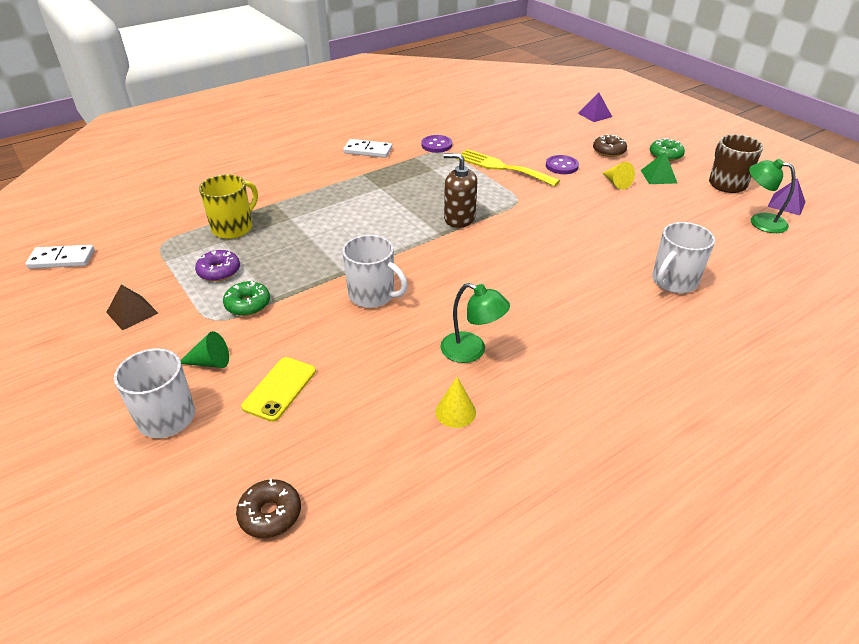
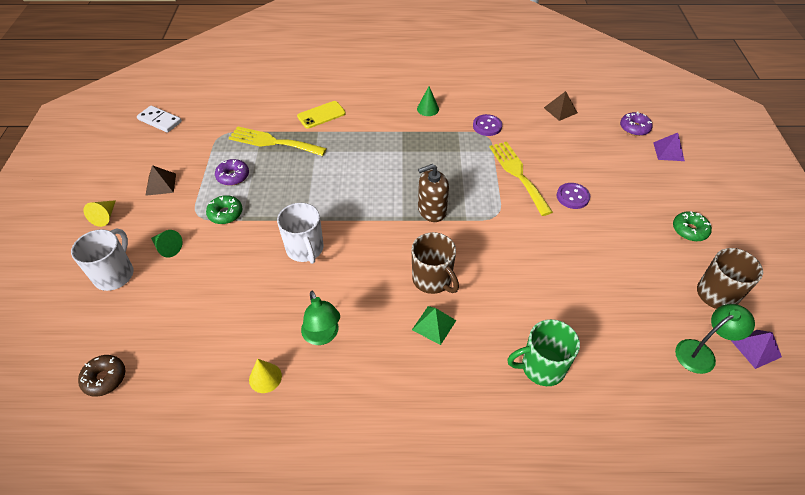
camera: 35 degrees right, 10 degrees up
(233, 228) = (273, 142): yellow mug -> yellow fork
(279, 389) = (185, 292): yellow phone -> yellow phone (321, 115)
(368, 150) = (428, 109): white domino -> green cone
(459, 218) = (432, 210): brown soap dispenser -> brown soap dispenser turned 75 degrees counterclockwise
(484, 115) = (560, 110): none -> brown pyramid
(519, 265) = (432, 280): none -> brown mug
(554, 109) = (634, 128): none -> purple donut
(608, 151) = (636, 200): brown donut -> none
(616, 183) = (604, 239): yellow cone -> yellow cone (105, 216)
(658, 176) = (654, 251): green pyramid -> green pyramid (434, 325)
(673, 281) = (541, 367): white mug -> green mug
(760, 221) = (701, 353): green lamp -> green lamp turned 90 degrees clockwise

